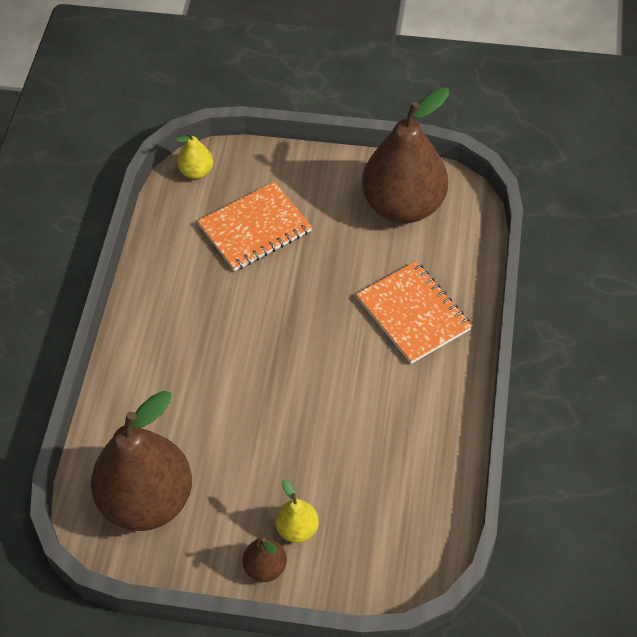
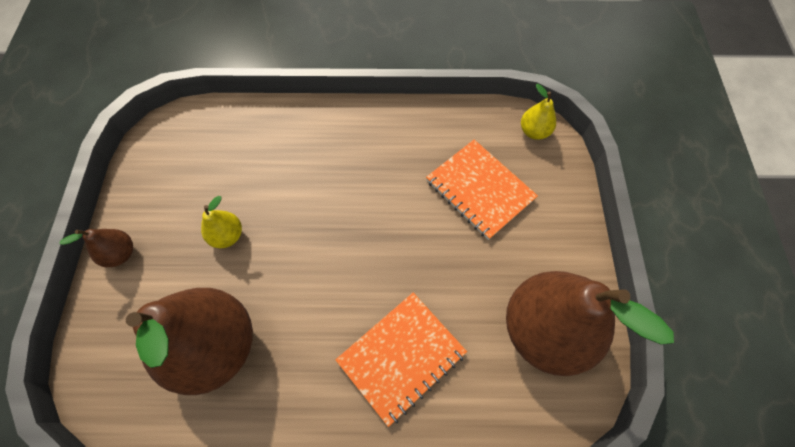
camera: 80 degrees right, 10 degrees up
(147, 501) = (191, 155): brown pear -> brown pear (215, 346)
(297, 529) = (155, 275): yellow pear -> yellow pear (227, 236)

